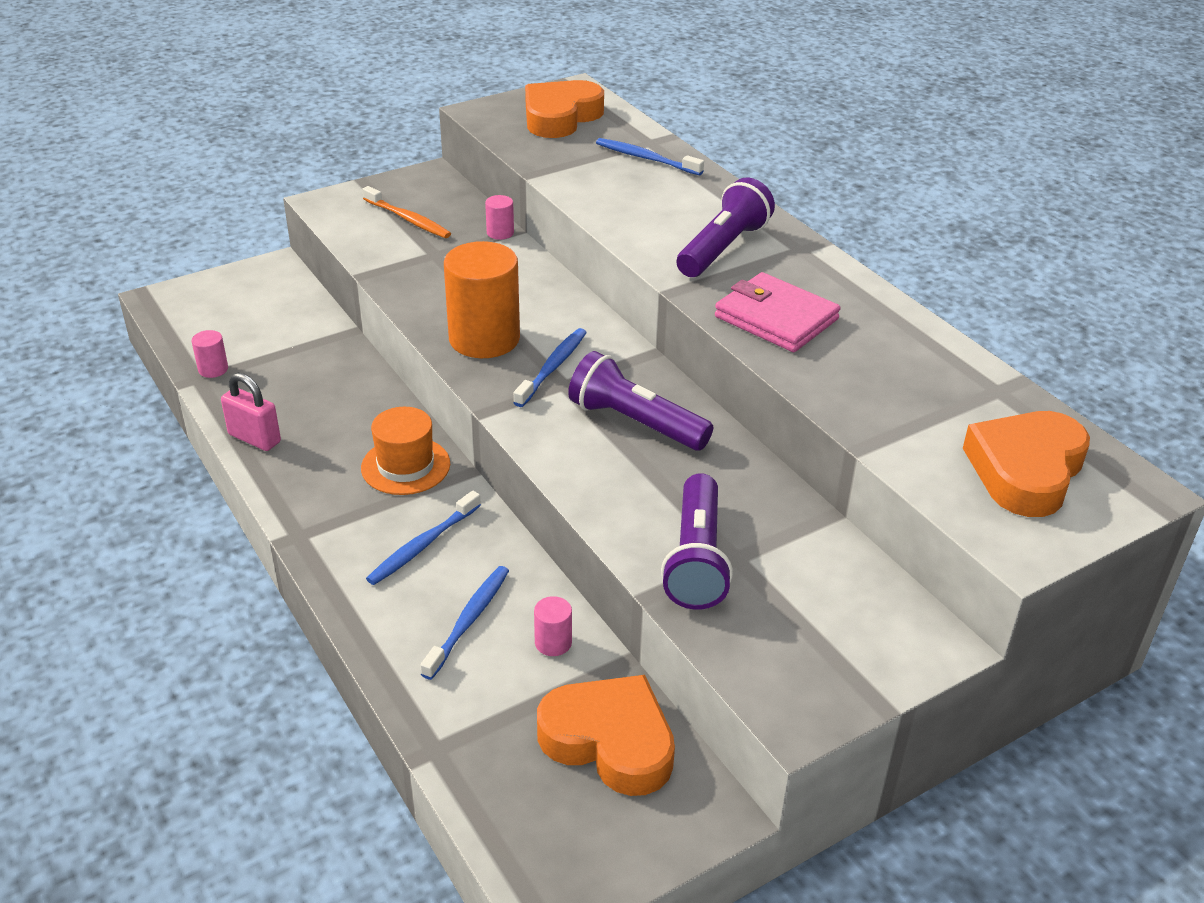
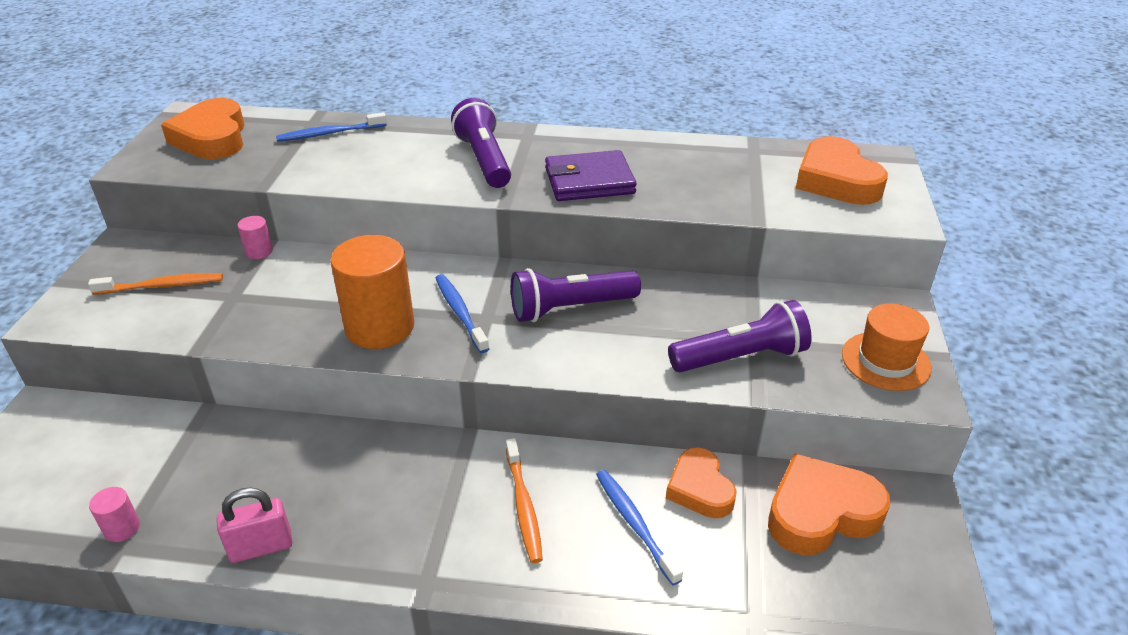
camera: 50 degrees left, 0 degrees up
(405, 466) = (418, 466): orange hat -> orange hat (885, 361)
(423, 545) = (523, 505): blue toothbrush -> orange toothbrush
(553, 643) = (700, 489): pink cylinder -> orange heart
(696, 559) = (741, 357): purple flashlight -> purple flashlight turned 60 degrees counterclockwise
(776, 318) = (589, 181): pink wallet -> purple wallet

